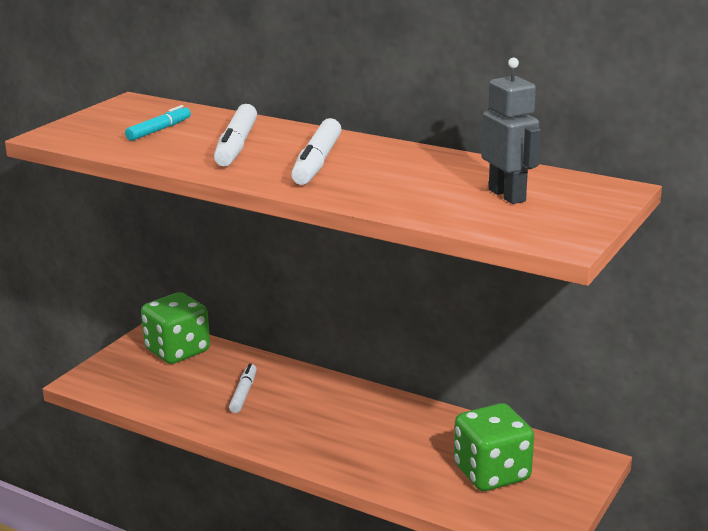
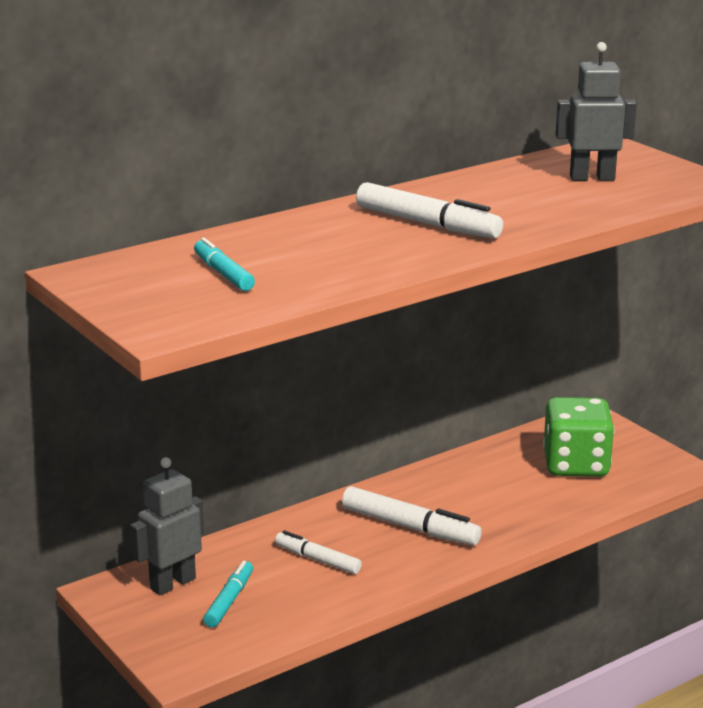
camera: 65 degrees left, 0 degrees up
(169, 376) = (229, 600): none -> turquoise marker
(177, 351) = (172, 583): green dice -> grey robot
(236, 146) = (330, 247): white marker -> white marker (410, 527)

